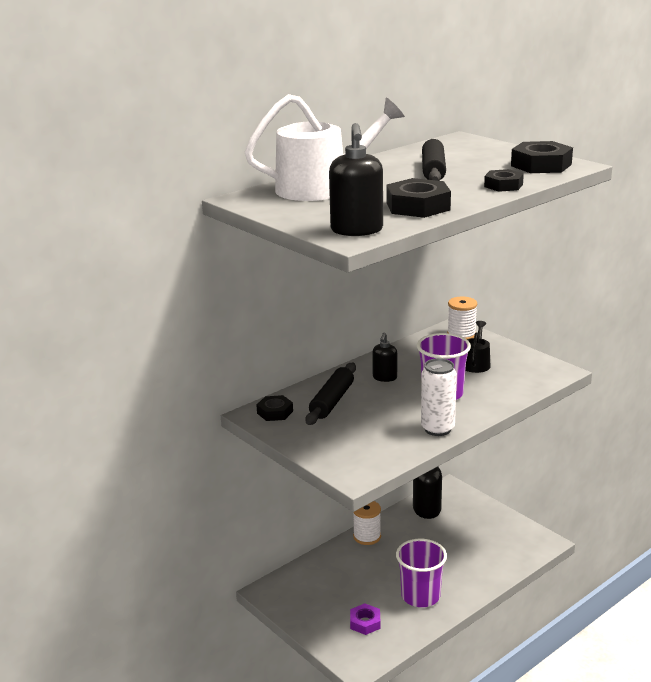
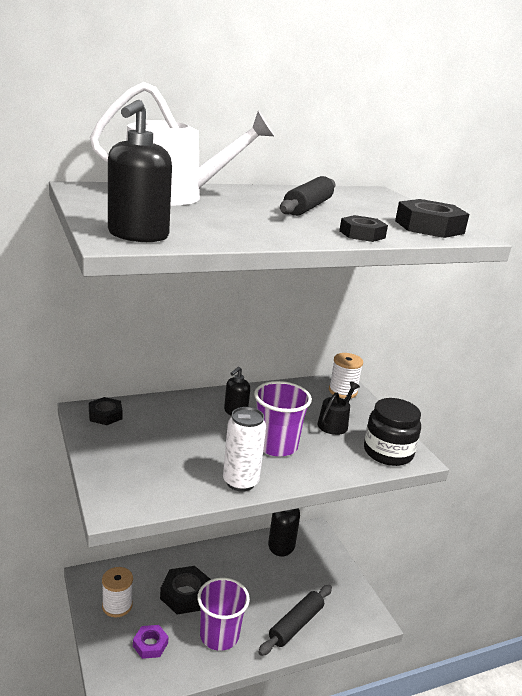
camera: 15 degrees right, 0 degrees up
(332, 401) = (166, 420): black rolling pin -> black rolling pin (296, 625)
(367, 536) = (211, 554): white spool -> white spool (117, 605)
(418, 206) = (240, 231): black nut -> black nut (185, 594)
(536, 373) = (388, 452): none -> black jar

